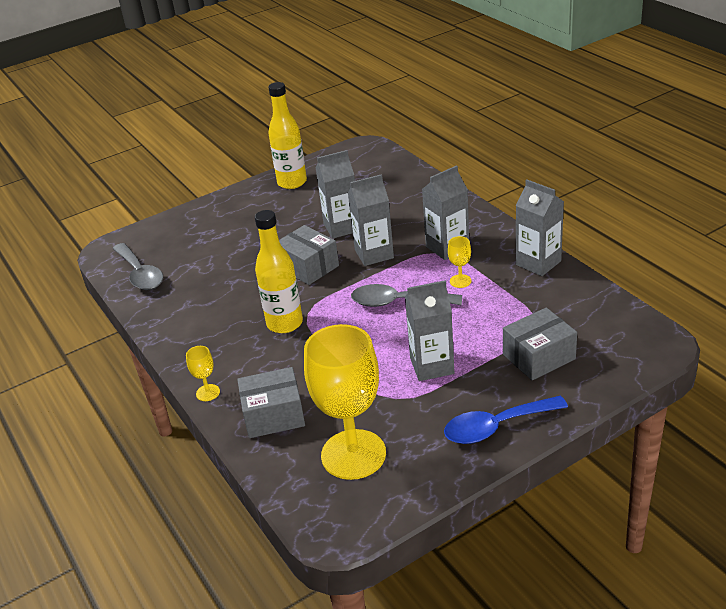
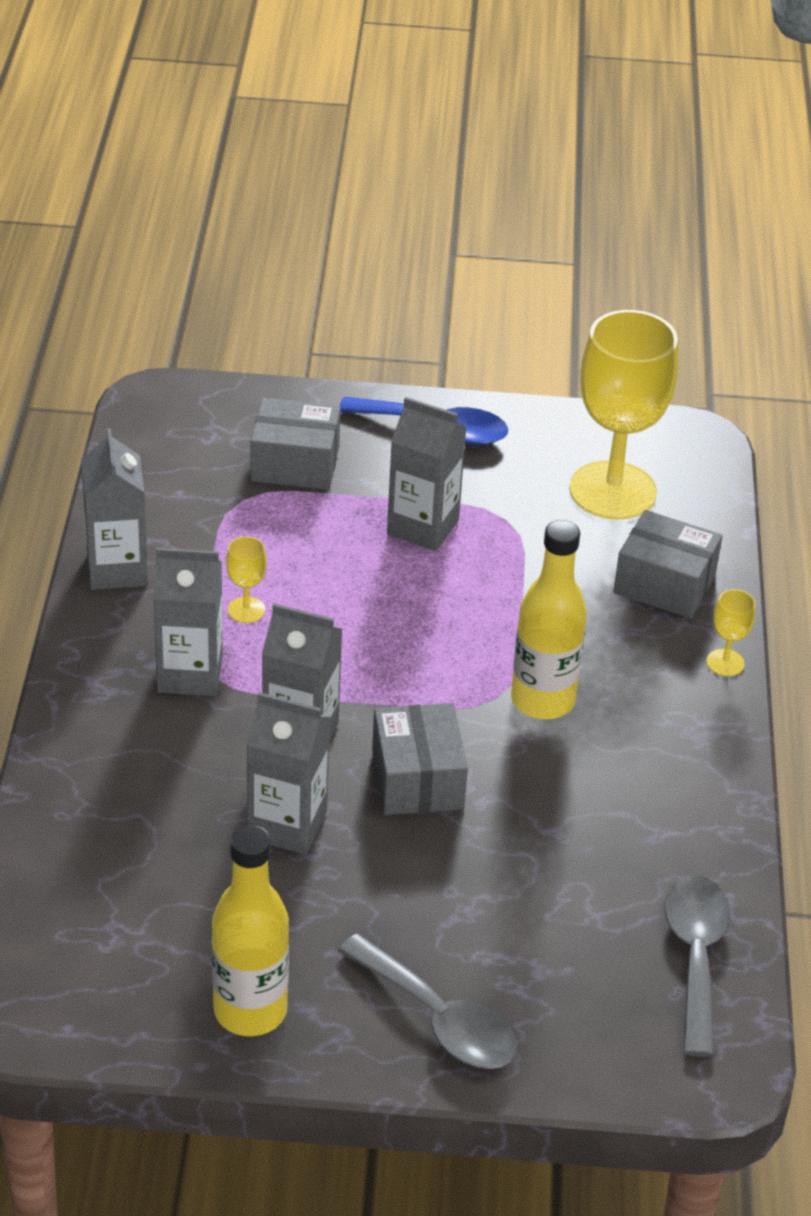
camera: 150 degrees left, 5 degrees up
(397, 302) = (362, 633): grey spoon -> grey spoon (438, 1019)

